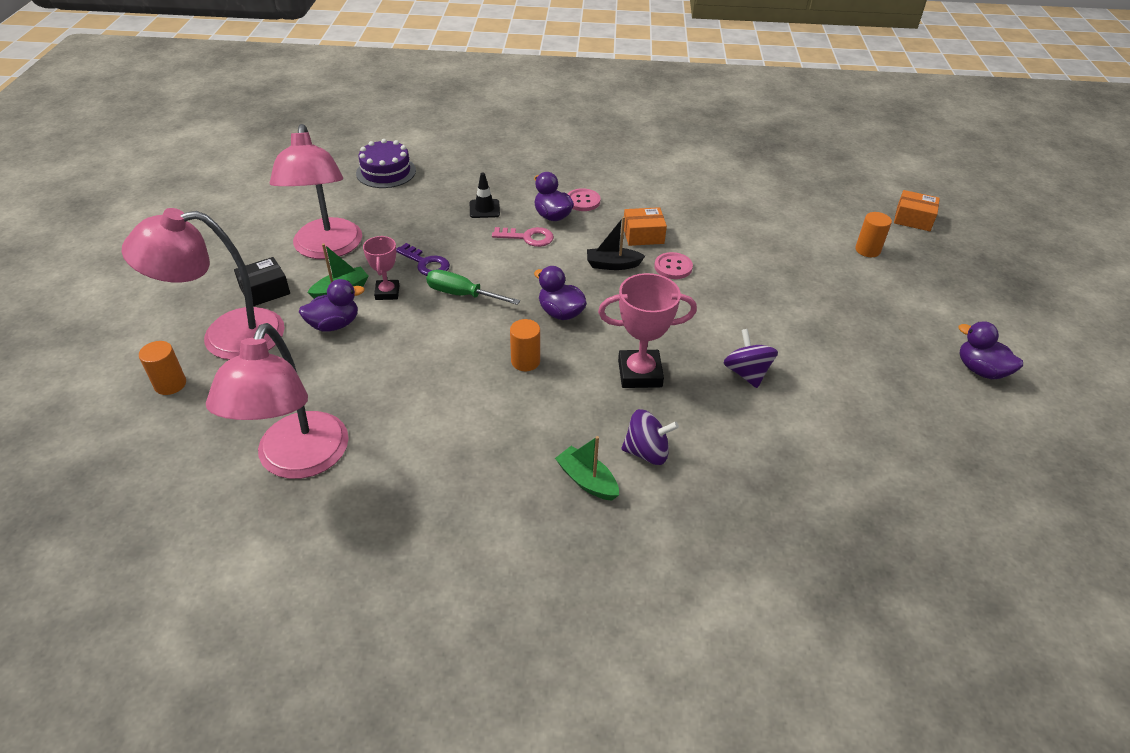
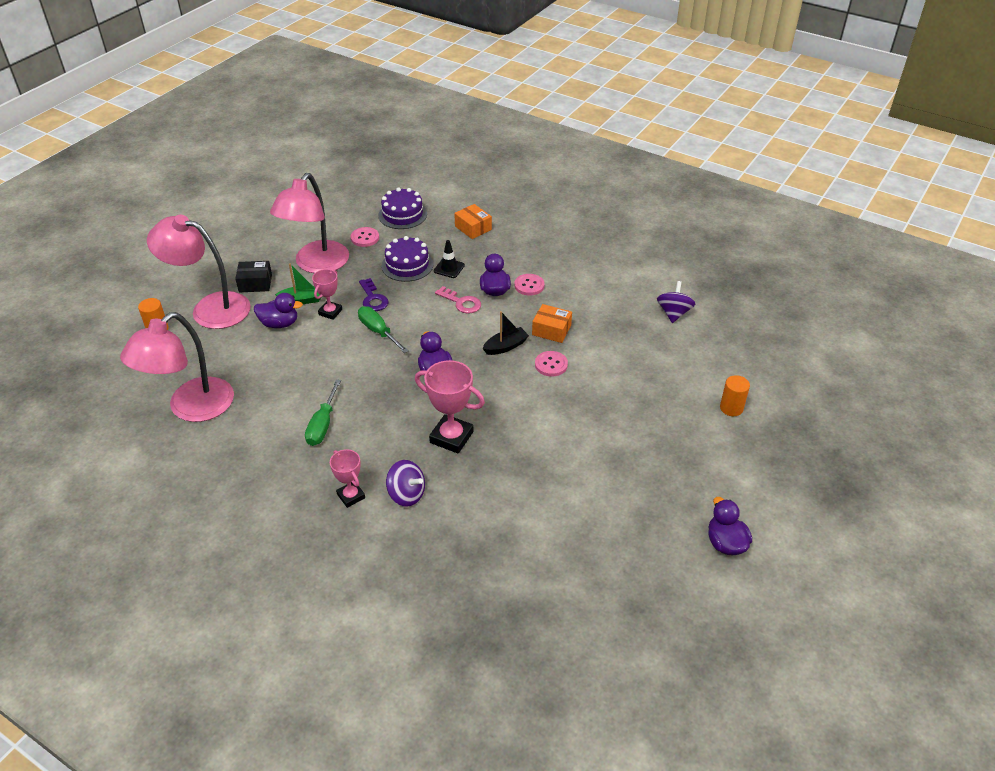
camera: 30 degrees right, 0 degrees up
(362, 206) = (365, 238): none -> pink button
(435, 219) = (407, 265): none -> purple cake
(484, 415) = (323, 424): none -> green screwdriver
(525, 361) = (380, 397): orange cylinder -> none
(587, 480) = (351, 496): green boat -> pink trophy
(612, 265) = (505, 346): black boat -> black boat turned 120 degrees clockwise
(746, 373) = (530, 468): purple spinning top -> purple spinning top (673, 313)
(913, 219) = (804, 395): orange box -> orange box (473, 228)

